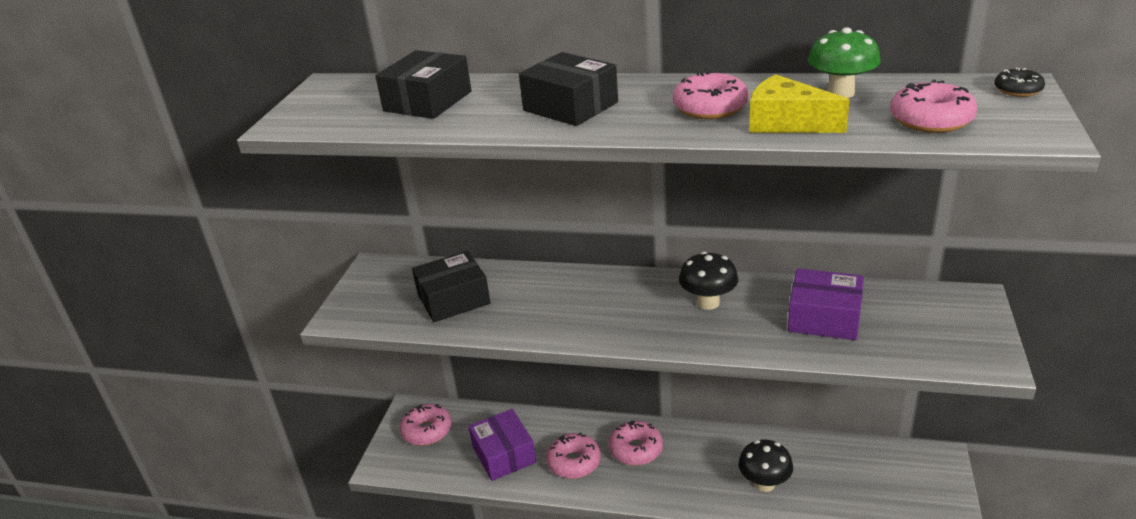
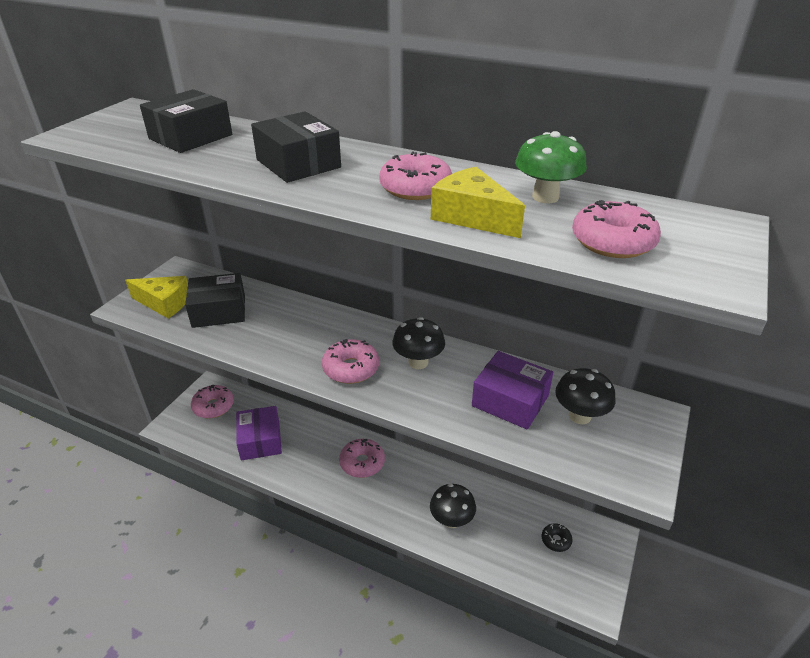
camera: 10 degrees right, 5 degrees up
(383, 304) = (165, 303): none -> yellow cheese
(574, 462) = (309, 461): pink donut -> pink donut (351, 368)
(901, 316) = (579, 416): none -> black mushroom
(1017, 90) = (722, 227): black donut -> black donut (556, 540)

